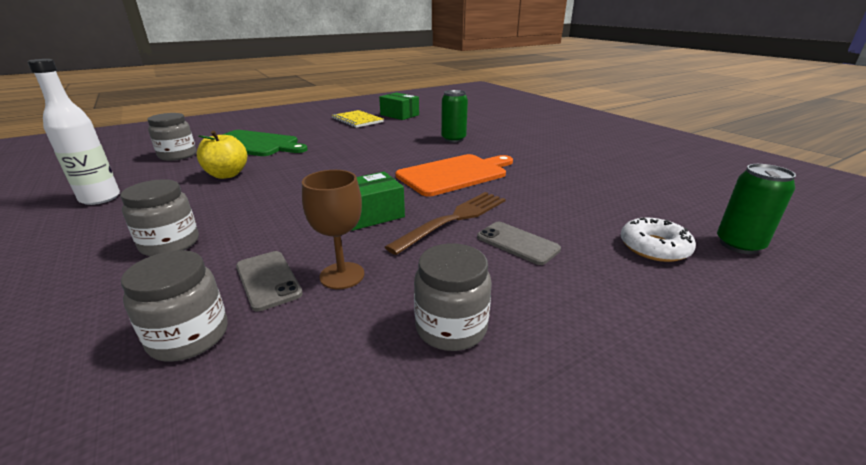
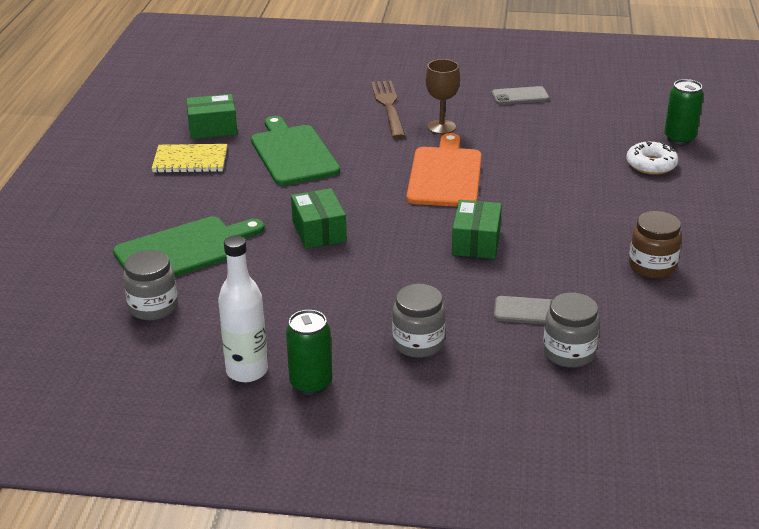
camera: 50 degrees left, 5 degrees up
(227, 175) = (276, 288): yellow apple -> none
(317, 164) = (319, 231): none -> green box
(342, 275) = (557, 282): brown goblet -> brown goblet (441, 127)
(404, 134) = (293, 153): none -> green cutting board
(451, 327) = (652, 266): grey jar -> brown jar
(453, 139) = (353, 136): green can -> green can (311, 383)
(454, 219) = (529, 211): brown fork -> brown fork (388, 106)
(517, 243) = (592, 205): grey phone -> grey phone (520, 96)

